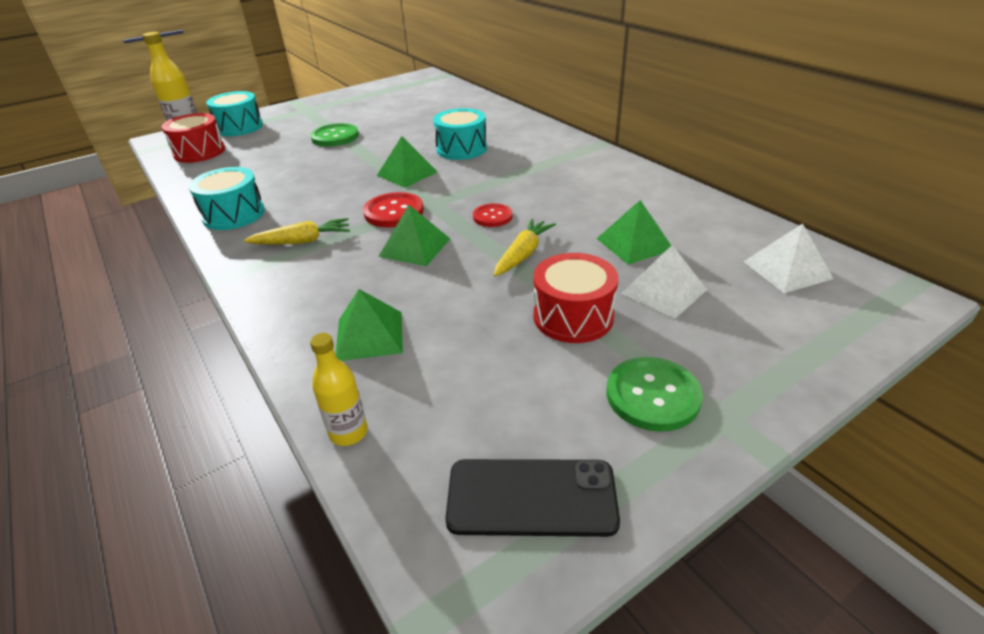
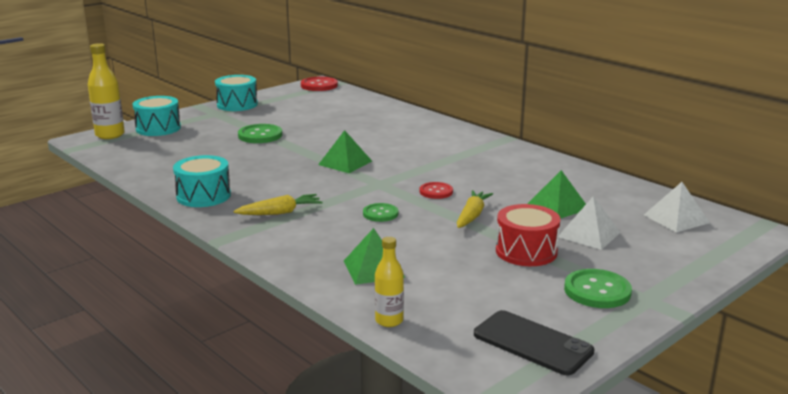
camera: 10 degrees left, 15 degrees down
(199, 152) = (133, 149): red drum -> none
(394, 212) = (349, 190): red button -> red button (319, 85)
(415, 247) = (380, 214): green pyramid -> green button
(461, 149) = (385, 143): turquoise drum -> turquoise drum (237, 104)
(531, 497) = (532, 343): black phone -> black phone turned 45 degrees clockwise

